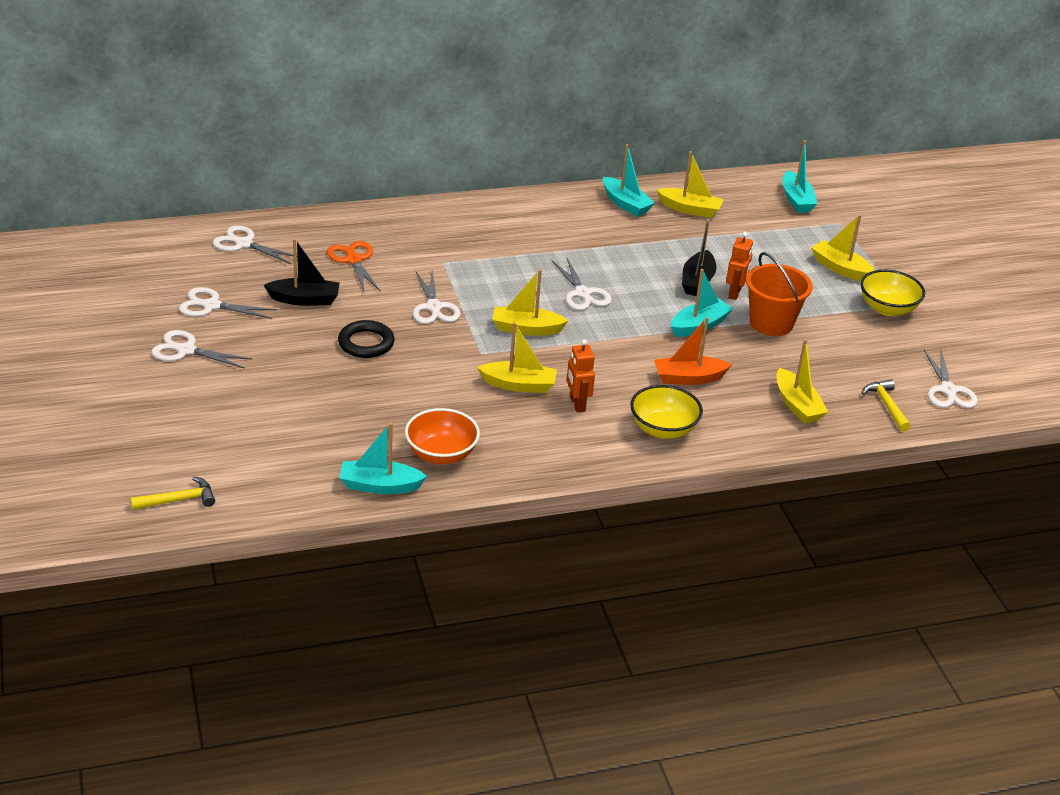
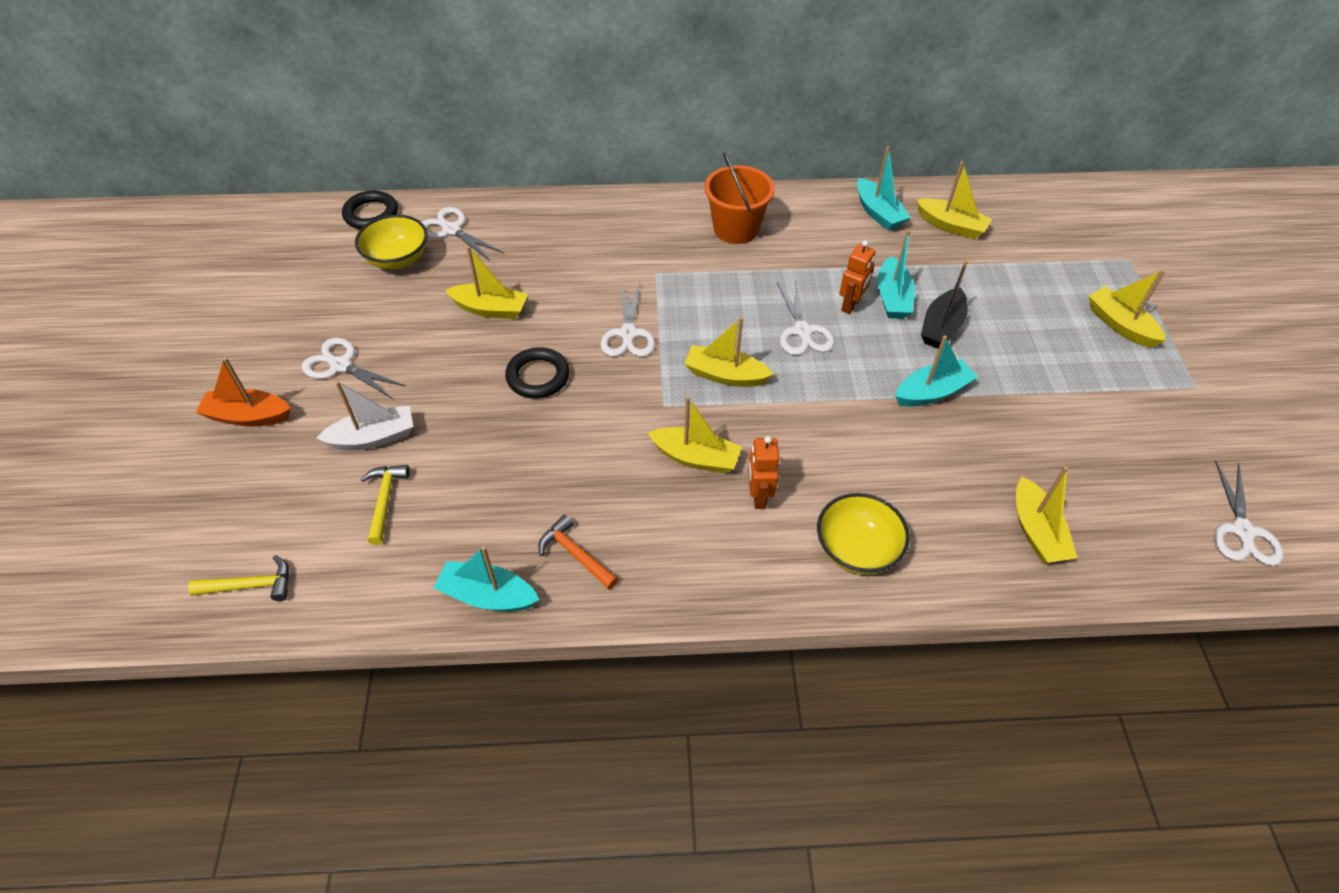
camera: 15 degrees right, 15 degrees up
(161, 237) = (371, 214): none -> black ring
(212, 306) = (390, 307): white scissors -> none
(239, 396) = (373, 437): none -> white boat
(305, 299) = (490, 309): black boat -> yellow boat
(354, 260) = (559, 261): orange scissors -> none
(441, 454) = (575, 554): orange bowl -> orange hammer
(688, 378) = (904, 471): orange boat -> orange boat (248, 416)
(735, 293) = (984, 348): orange robot -> orange robot (851, 305)
(771, 323) = (1022, 397): orange bucket -> orange bucket (736, 229)
(796, 200) = (1079, 223): turquoise boat -> turquoise boat (892, 298)
(886, 405) = (1155, 546): yellow hammer -> yellow hammer (385, 500)
(887, 308) = (1173, 390): yellow bowl -> yellow bowl (397, 259)

